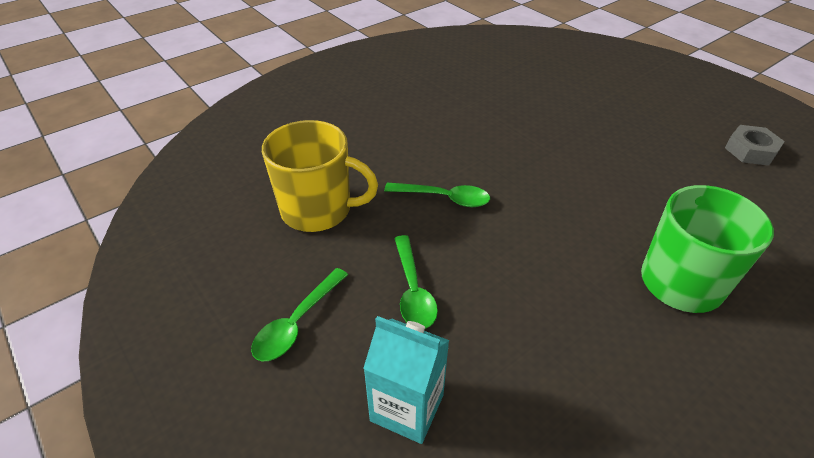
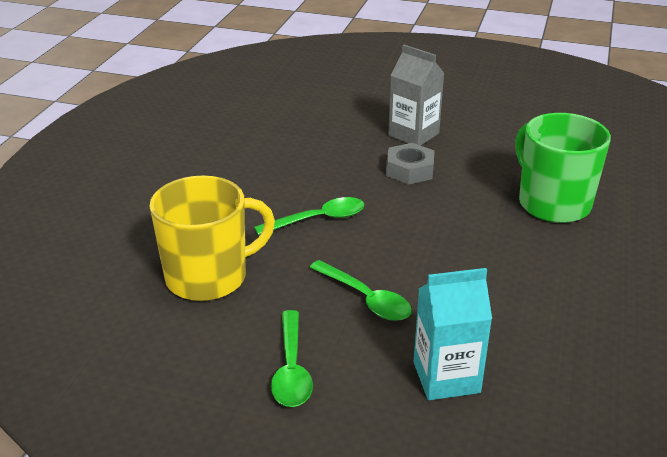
camera: 35 degrees left, 10 degrees down
(600, 153) = (413, 134): none -> grey carton
(750, 151) = (521, 94): grey nut -> grey nut (409, 170)

